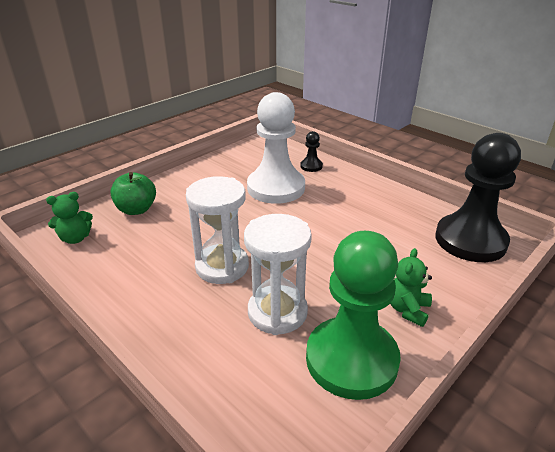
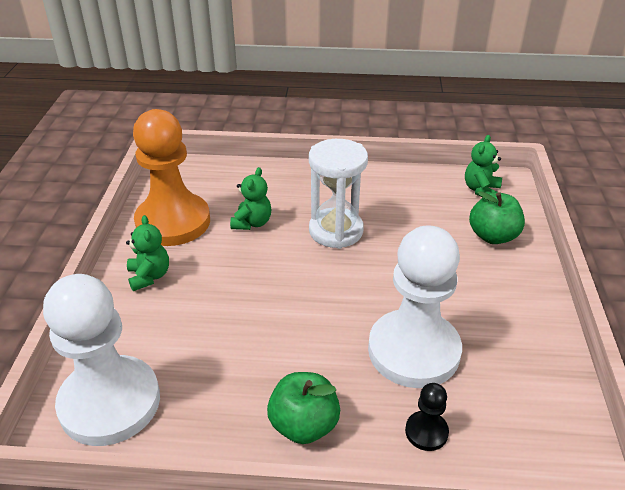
camera: 140 degrees right, 5 degrees up
(277, 312) = (252, 223): white hourglass -> green teddy bear
(351, 359) = (173, 222): green pawn -> orange pawn
(364, 189) = (304, 425): none -> green apple
(470, 240) = (110, 402): black pawn -> white pawn

